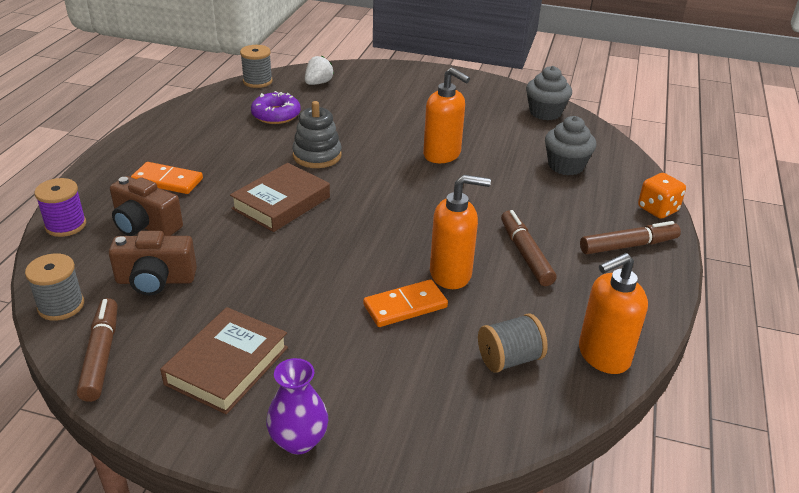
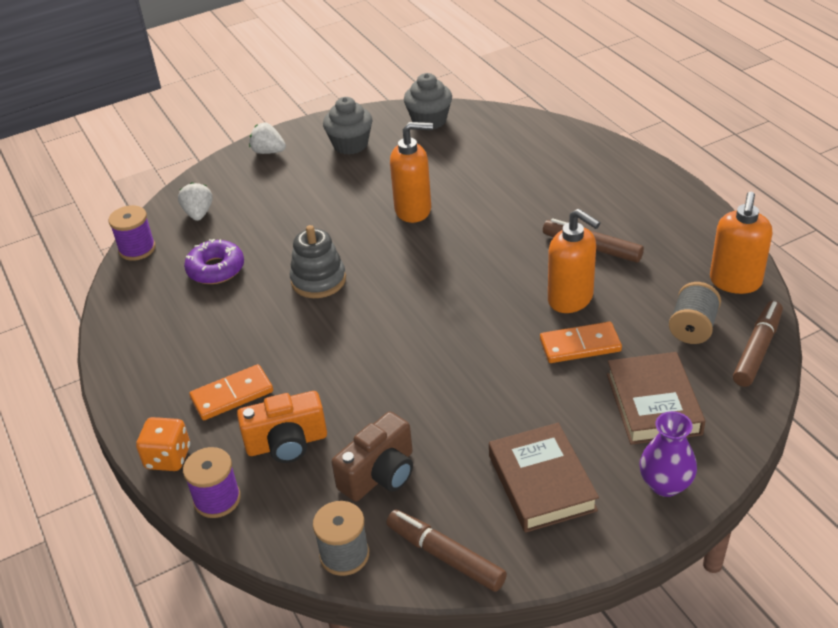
camera: 40 degrees left, 5 degrees up
(145, 225) = (287, 443): brown camera -> orange camera
(257, 81) = (137, 249): grey spool -> purple spool
(281, 203) = (362, 340): brown book -> brown book (653, 404)
(405, 306) = (580, 345): orange domino -> orange domino turned 60 degrees clockwise
(413, 74) = (268, 152): none -> white strawberry
(451, 274) = (571, 299): orange soap dispenser -> orange soap dispenser turned 90 degrees clockwise
(566, 166) = (512, 158): grey cupcake -> grey cupcake (350, 145)
(628, 246) = (640, 193): brown marker -> brown marker (757, 350)
(657, 209) = (618, 152): orange dice -> orange dice (168, 458)

